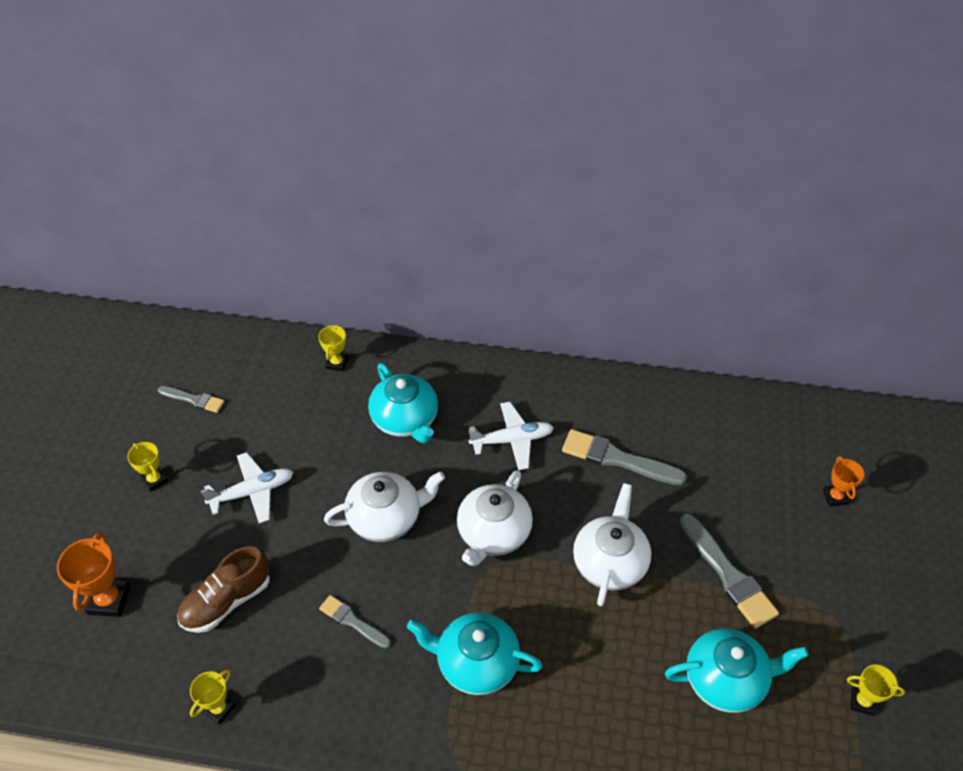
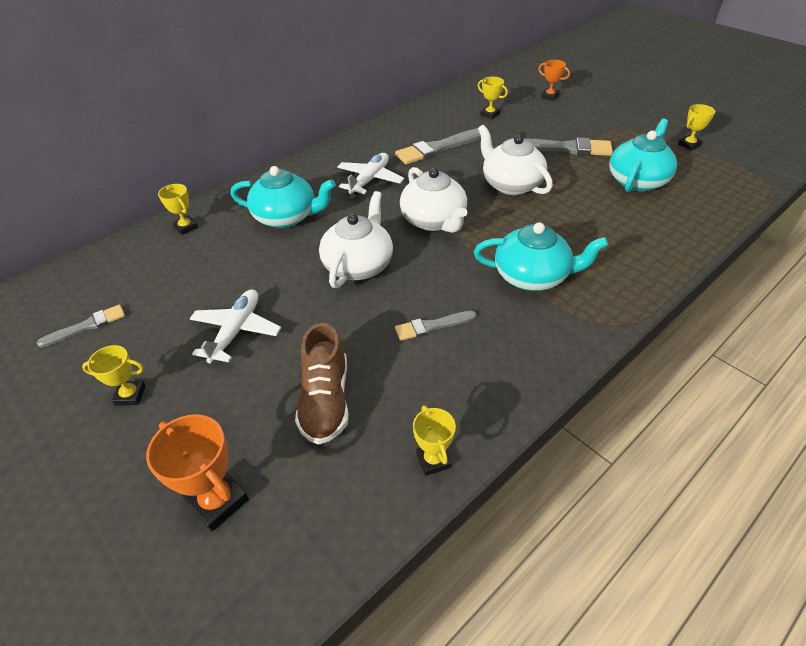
camera: 50 degrees left, 5 degrees down
(476, 663) = (532, 276): turquoise teapot -> turquoise teapot turned 135 degrees counterclockwise
(732, 463) = (490, 114): none -> yellow trophy

